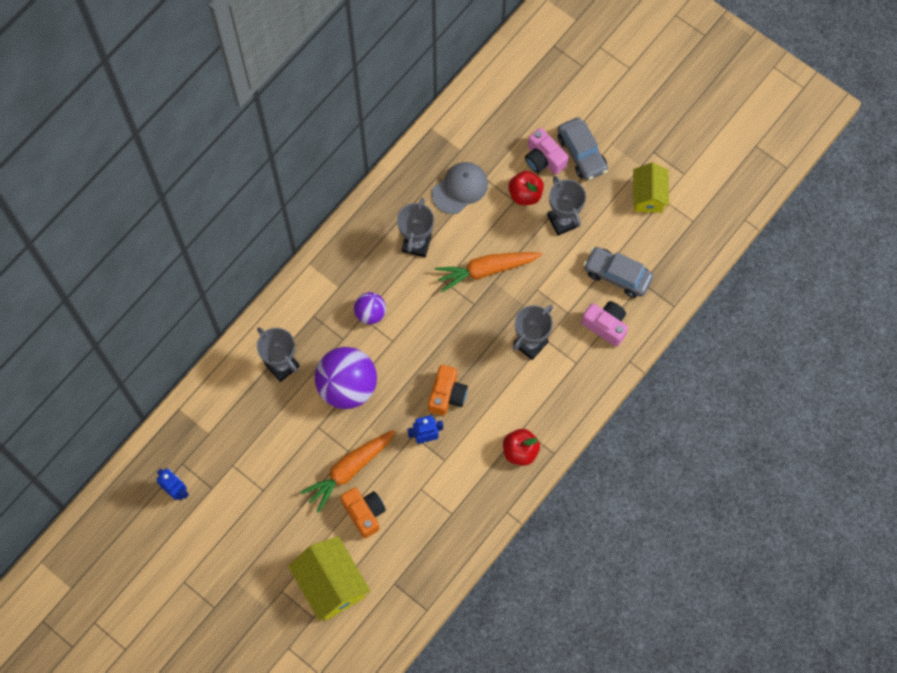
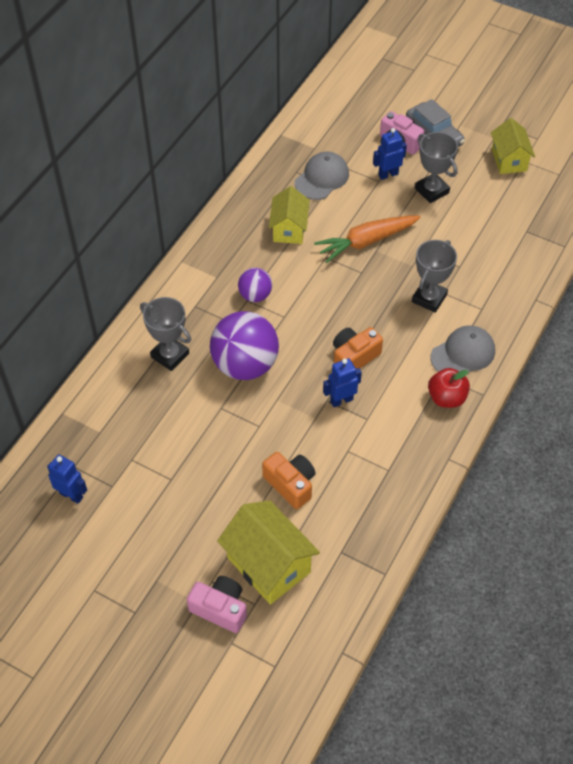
camera: 10 degrees left, 15 degrees down
(349, 470) = (264, 444): orange carrot -> none
(416, 243) = (289, 229): grey trophy -> yellow house
(447, 395) = (354, 357): orange camera -> orange camera turned 135 degrees counterclockwise
(525, 194) = (388, 174): red apple -> blue robot
(546, 408) = (463, 354): none -> grey cap
(606, 325) = (501, 272): pink camera -> pink camera (220, 609)
(617, 275) = (499, 228): grey car -> none

